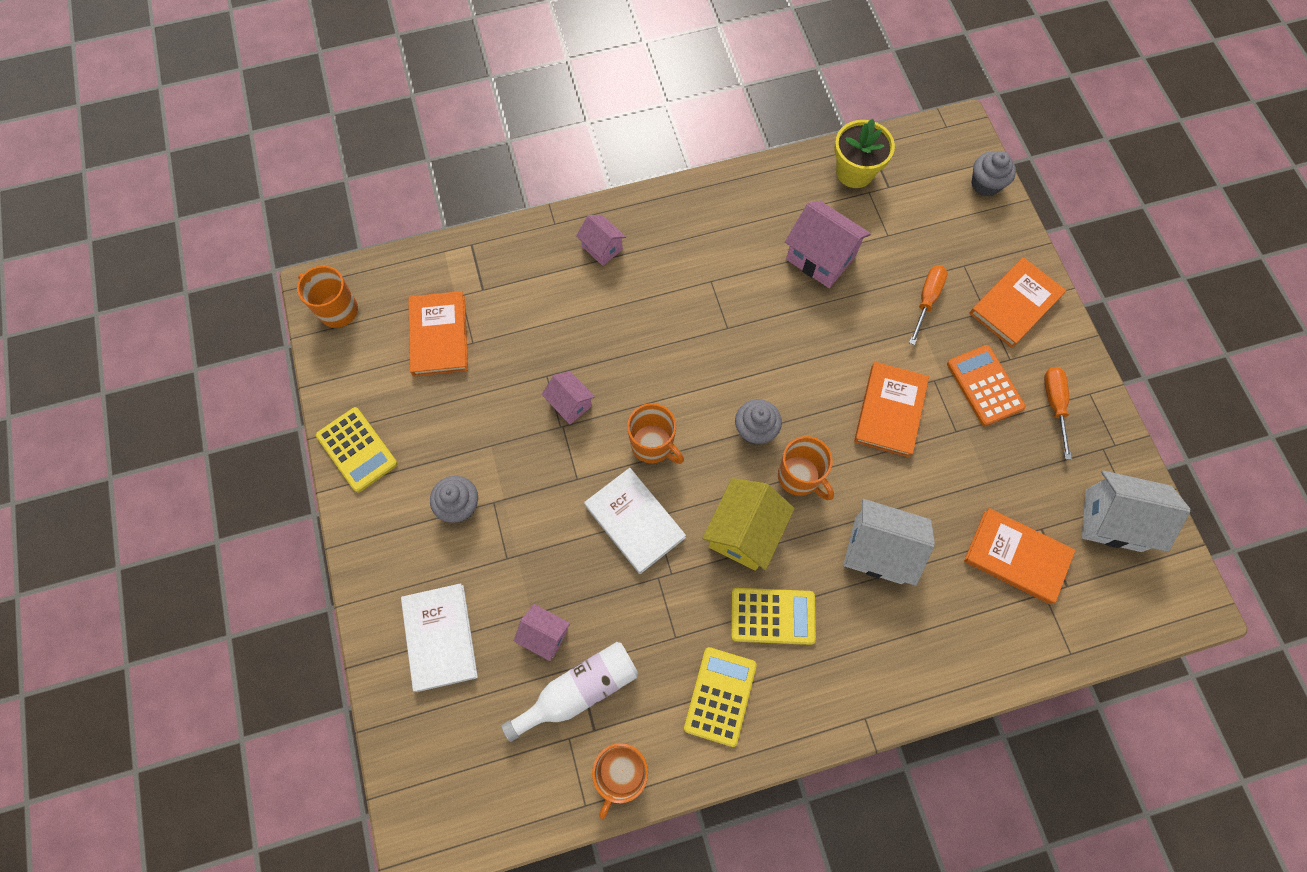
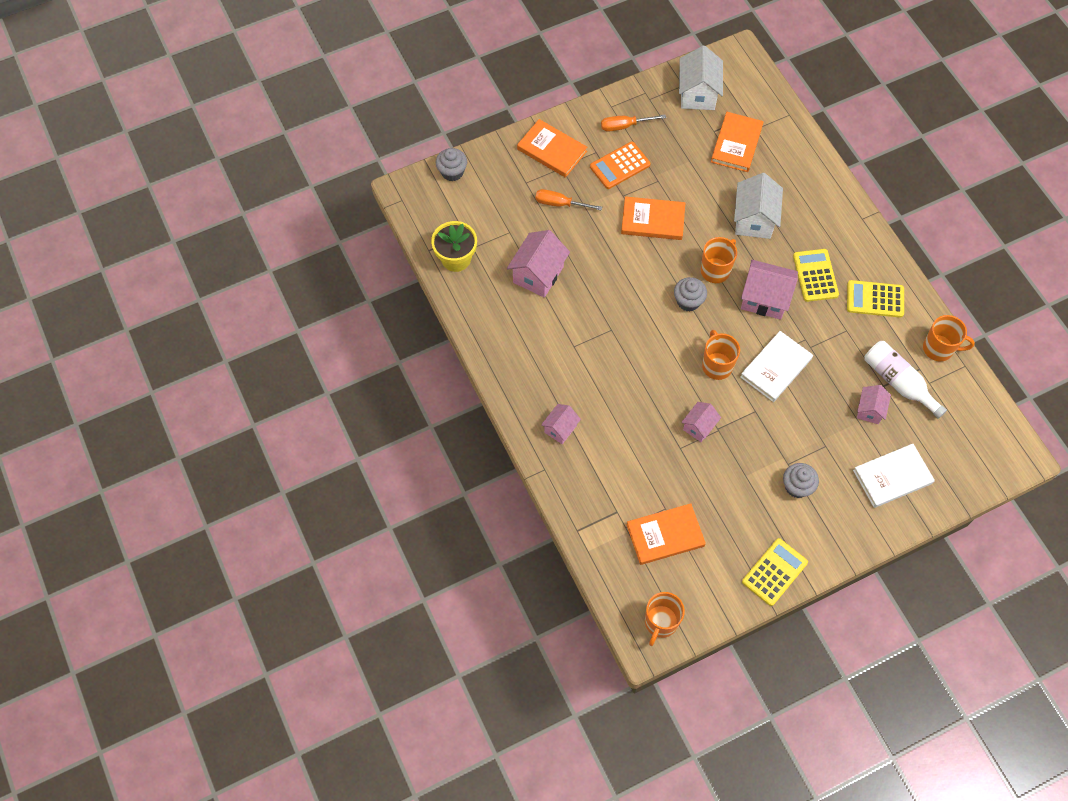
camera: 100 degrees left, 5 degrees down
(653, 445) = (716, 365): orange mug -> orange mug turned 45 degrees counterclockwise
(744, 532) = (764, 299): yellow house -> pink house

